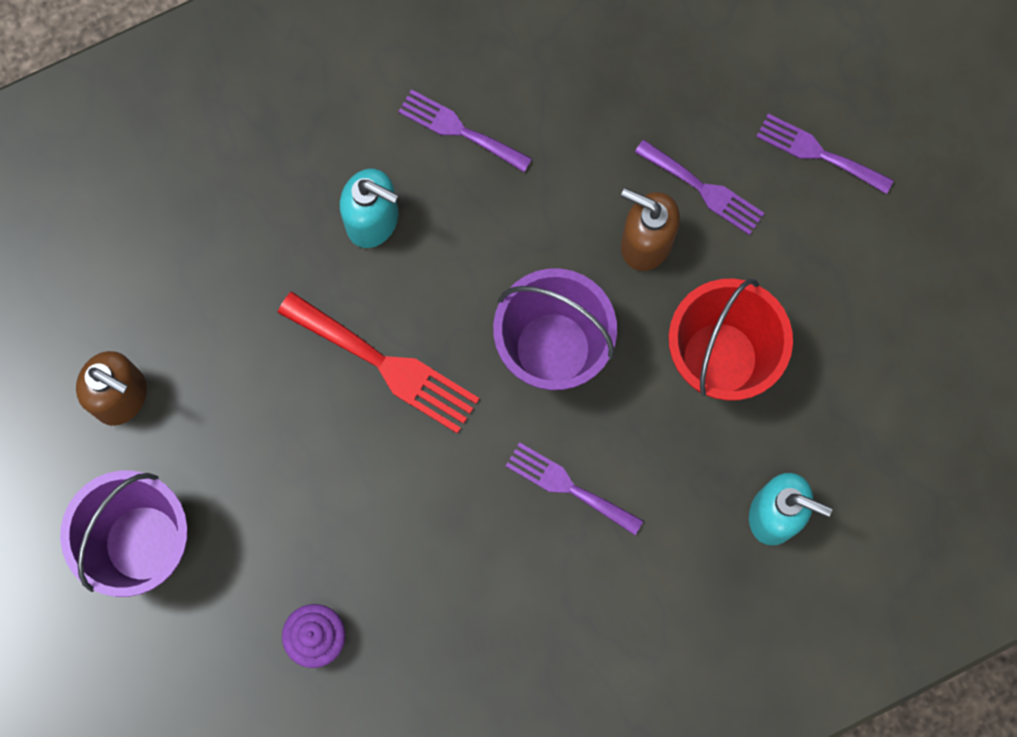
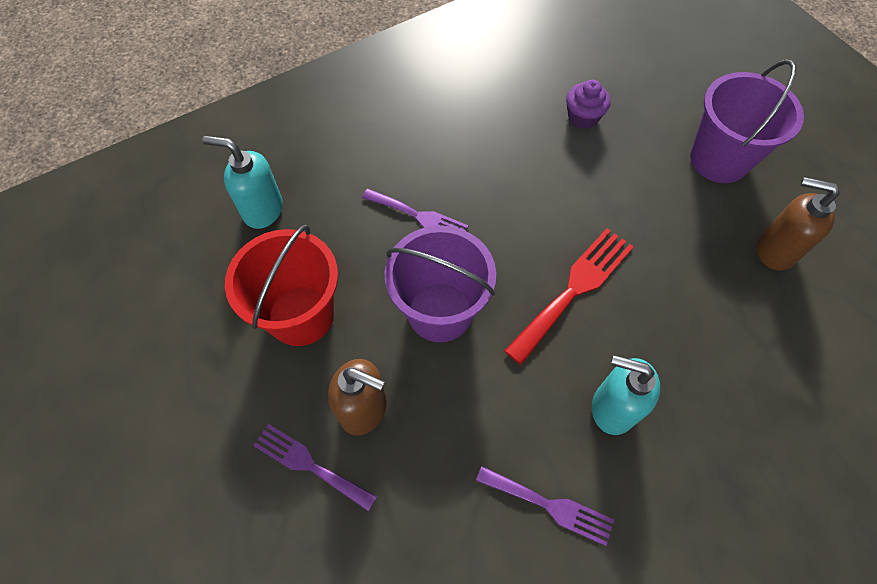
camera: 175 degrees right, 15 degrees down
(386, 365) = (574, 289): red fork -> red fork turned 105 degrees clockwise
(818, 153) = (195, 513): purple fork -> none

